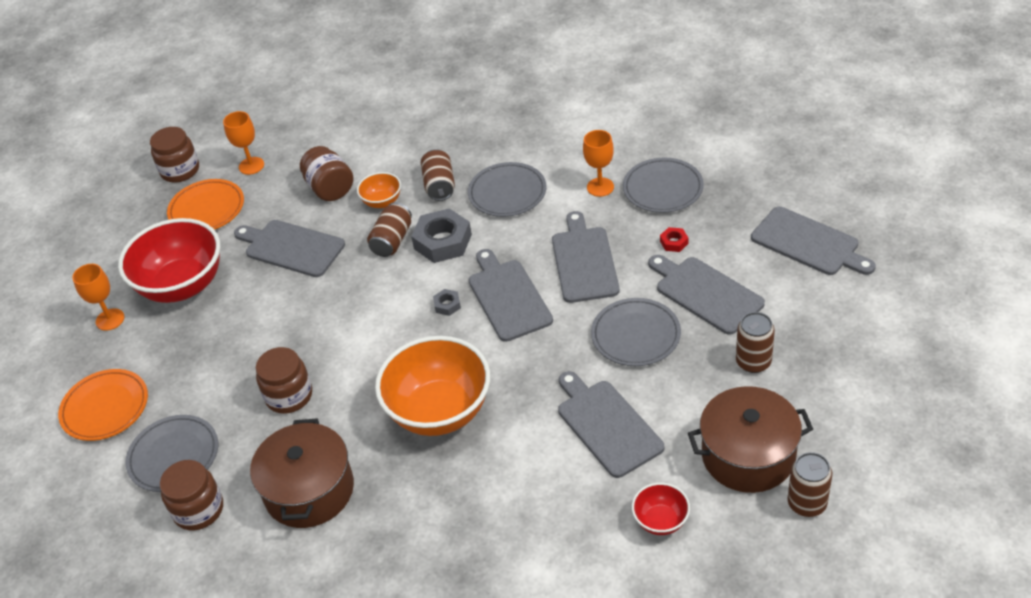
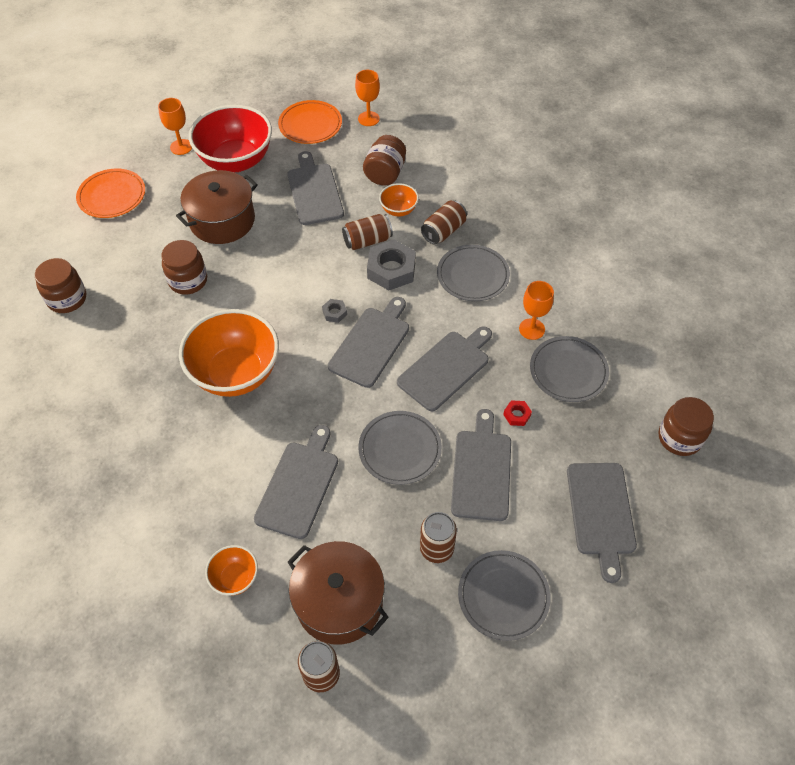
camera: 45 degrees right, 10 degrees up
(174, 456) = (99, 256): grey plate -> grey plate (503, 596)
(180, 170) = (332, 87): brown jar -> brown jar (679, 438)
(309, 490) = (120, 346): brown pot -> brown pot (222, 220)
(660, 521) = (235, 578): red bowl -> orange bowl

